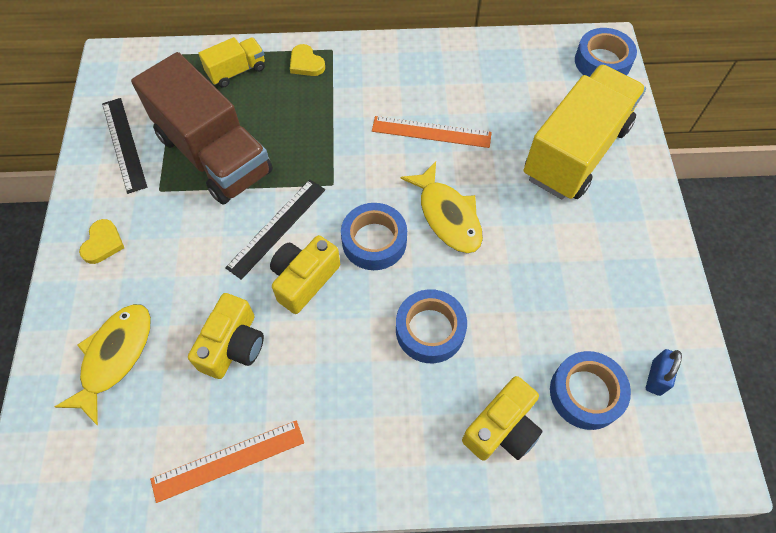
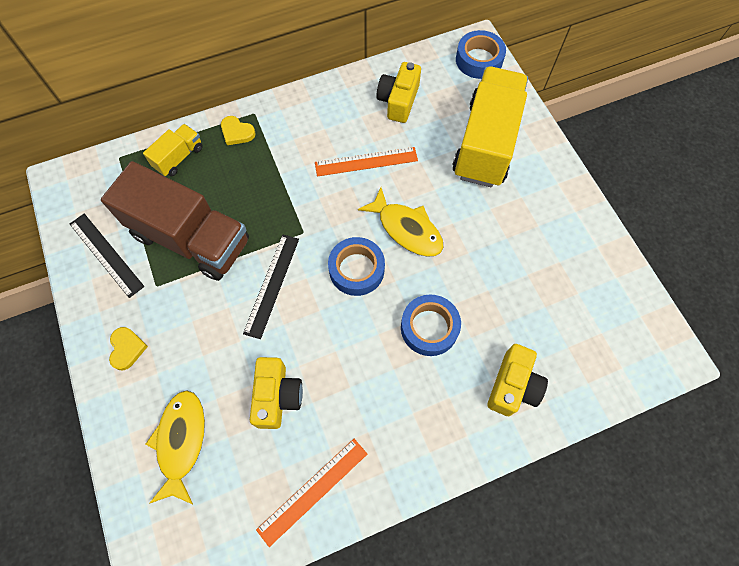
camera: 20 degrees left, 5 degrees up
(304, 279) = (313, 321): yellow camera -> yellow camera (398, 101)
(586, 393) = (563, 336): blue tape -> none
(656, 377) = (609, 305): blue padlock -> none

